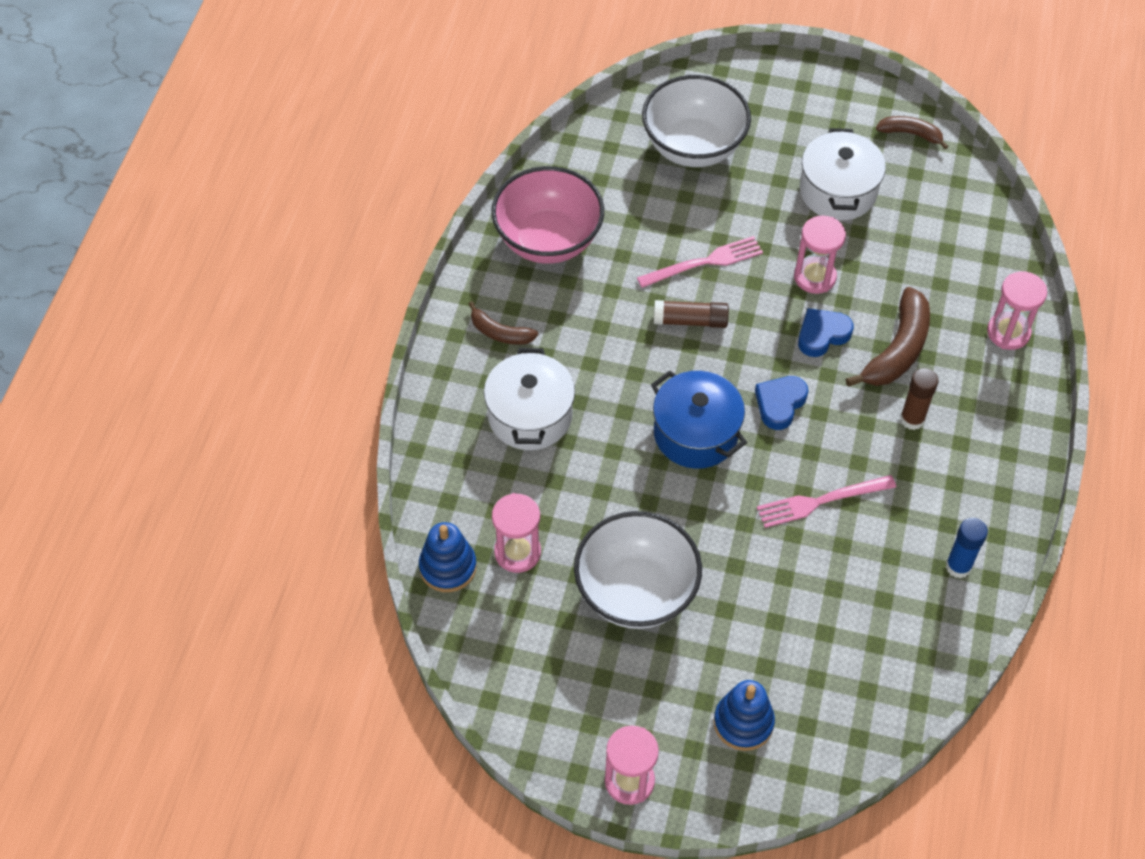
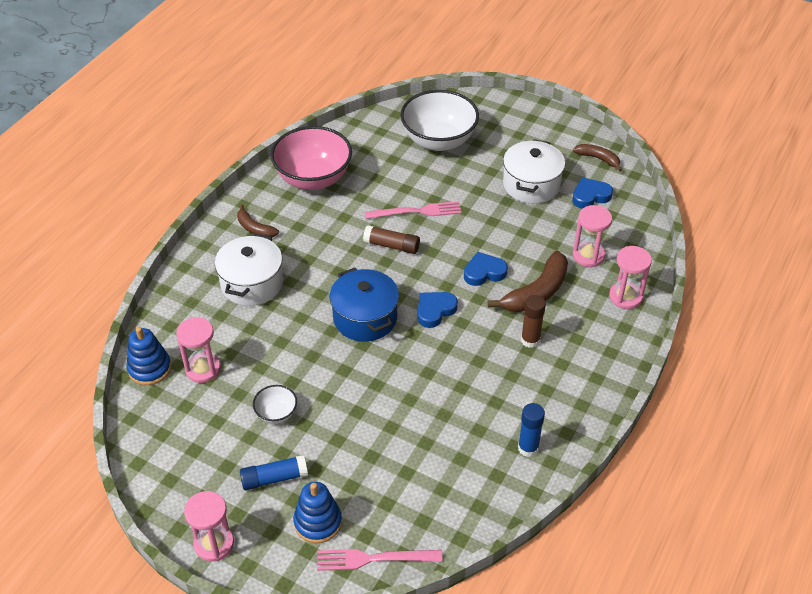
camera: 15 degrees right, 10 degrees down
(636, 592) = (276, 413): white bowl -> white bowl, size x0.46
(668, 679) = (274, 478): none -> blue glue stick
(814, 277) = (493, 235): pink hourglass -> pink hourglass (588, 256)
(821, 501) = (440, 381): pink fork -> pink fork (374, 558)
(918, 193) = (590, 196): none -> blue heart

